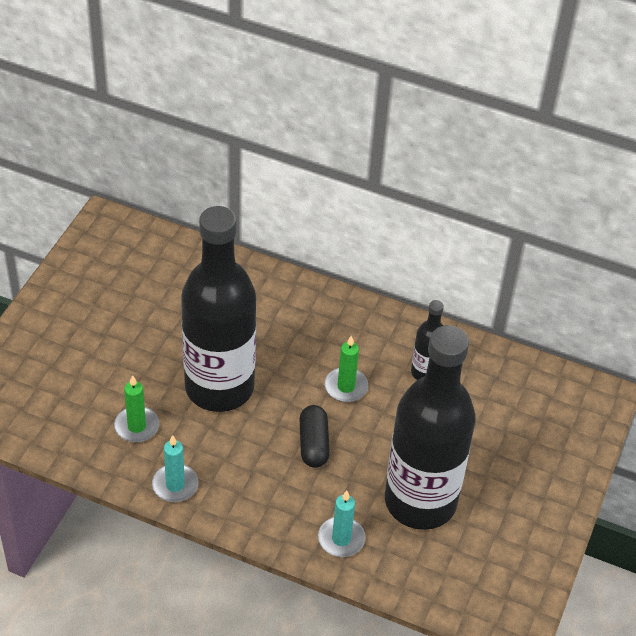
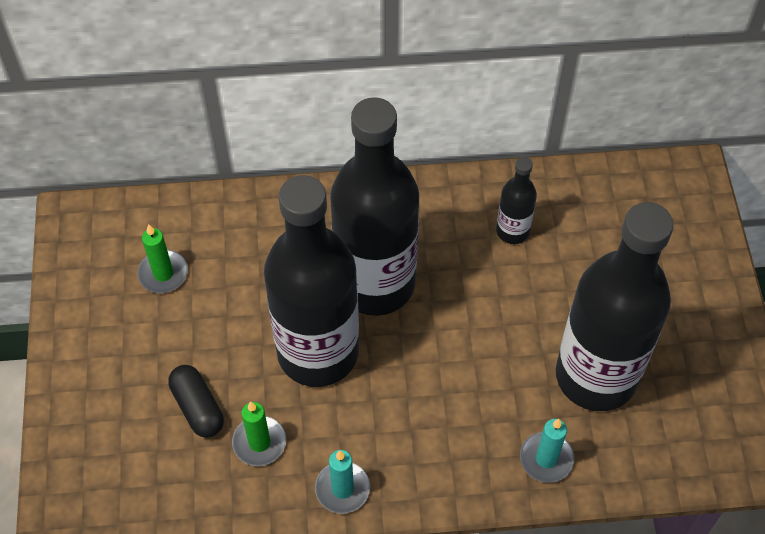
camera: 25 degrees left, 10 degrees up
(294, 361) = (375, 283): none -> black bottle
(313, 444) = (453, 367): black capsule -> black capsule (198, 407)
(346, 387) = (445, 286): green candle -> green candle (163, 273)

